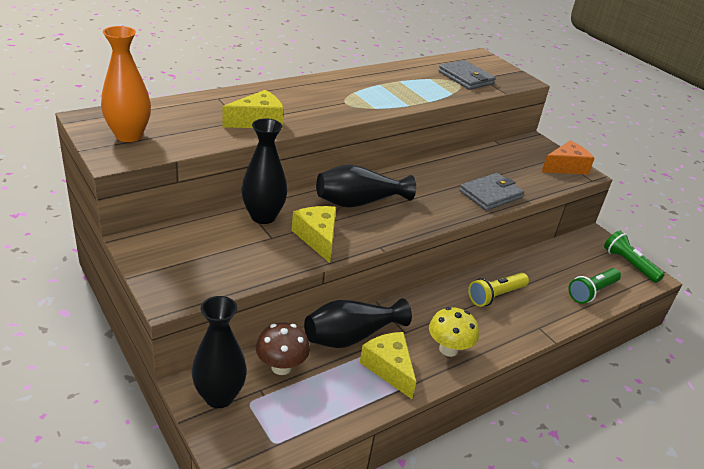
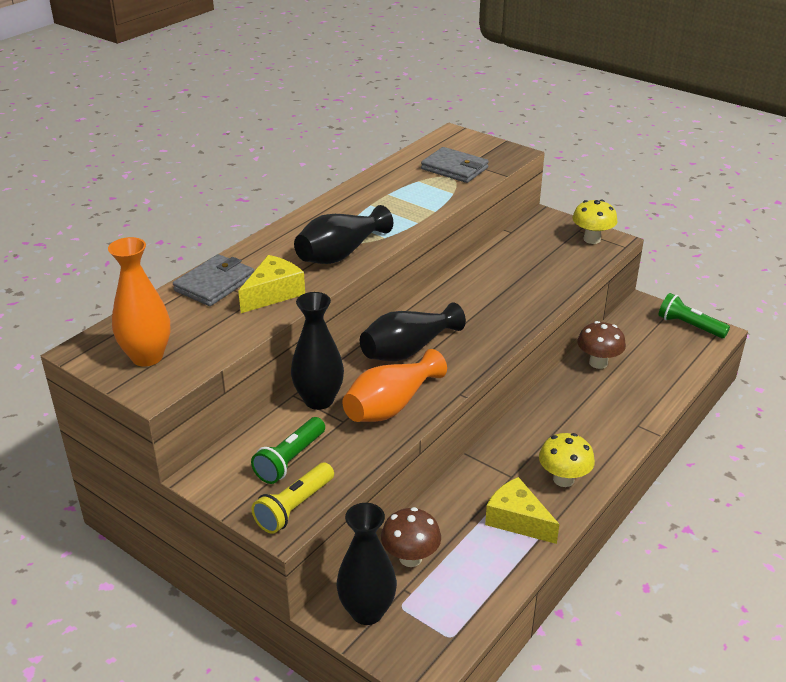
camera: 15 degrees left, 0 degrees up
(317, 238) = (391, 406): yellow cheese -> orange vase
(351, 336) = (461, 500): black vase -> black vase (340, 253)
(490, 194) = (535, 296): grey wallet -> grey wallet (214, 284)
(496, 296) = (579, 405): yellow flashlight -> yellow flashlight (294, 507)
(531, 268) = (598, 363): none -> brown mushroom
(565, 167) = (592, 239): orange cheese -> yellow mushroom
(592, 292) = (668, 369): green flashlight -> green flashlight (290, 459)

